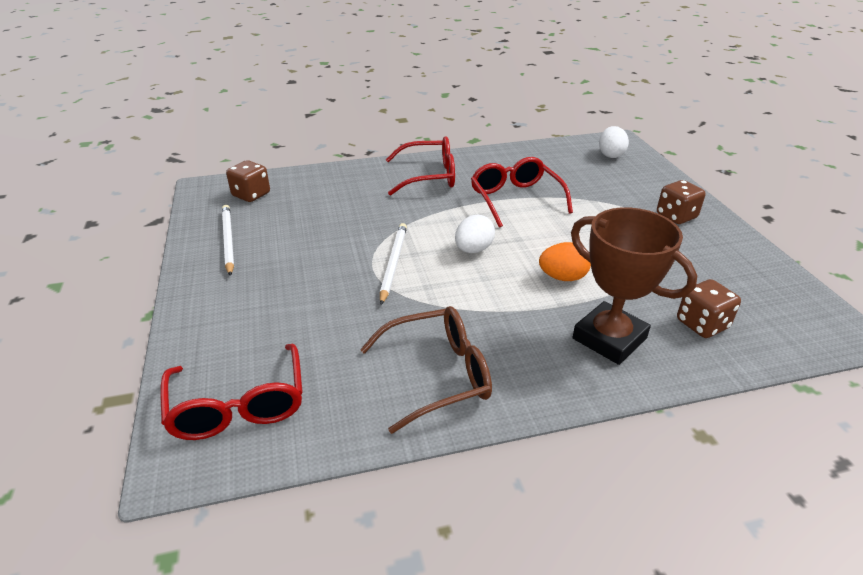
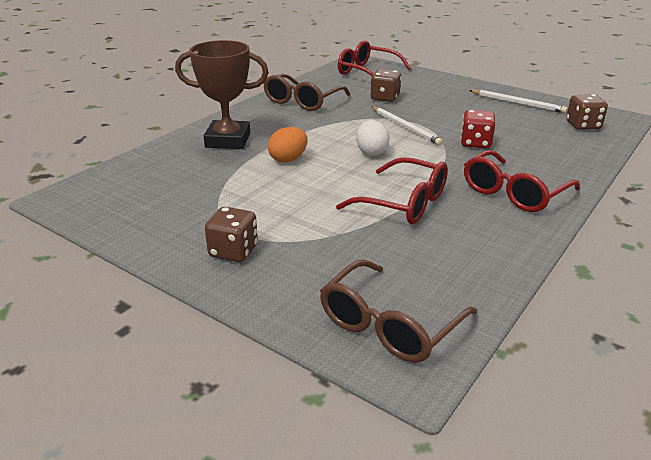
camera: 140 degrees right, 5 degrees down
(370, 218) = (475, 143): none -> red dice
(610, 155) = (389, 325): white egg -> brown glasses
(702, 324) = (170, 167): brown dice -> brown dice (385, 98)

